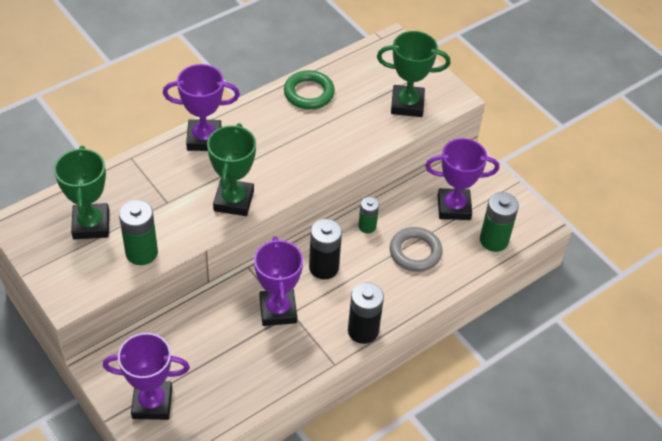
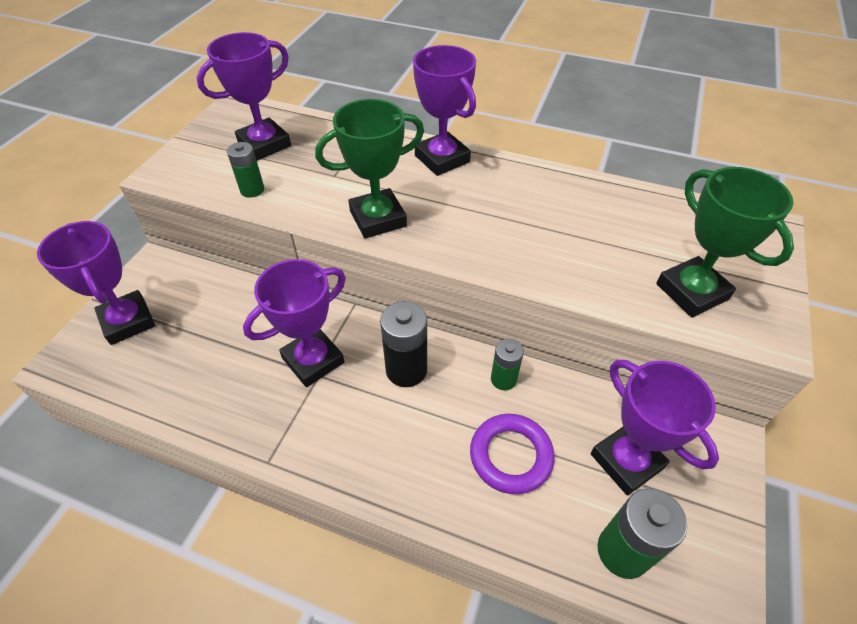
camera: 60 degrees right, 0 degrees up
(91, 225) = (264, 144): green trophy -> purple trophy
(141, 252) = (252, 190): green battery -> green battery, size x0.62
(309, 93) = (594, 199): green ring -> none
(363, 331) = (339, 465): black battery -> none
(415, 252) = (511, 456): grey ring -> purple ring

